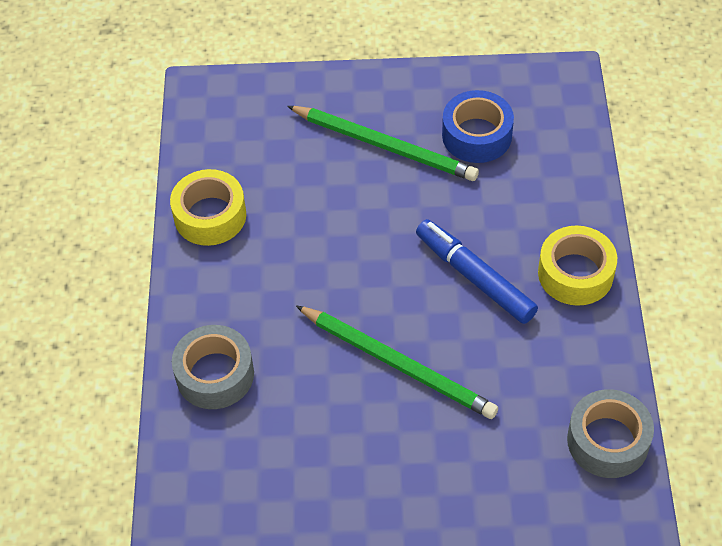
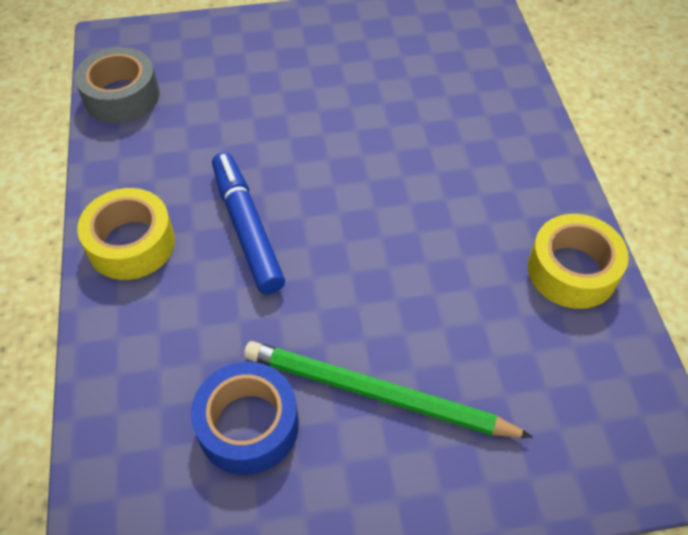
camera: 170 degrees right, 0 degrees up
(215, 374) = (497, 114): grey tape -> none
(397, 364) = (322, 138): green pencil -> none
(474, 277) = (247, 228): blue marker -> blue marker turned 150 degrees counterclockwise

